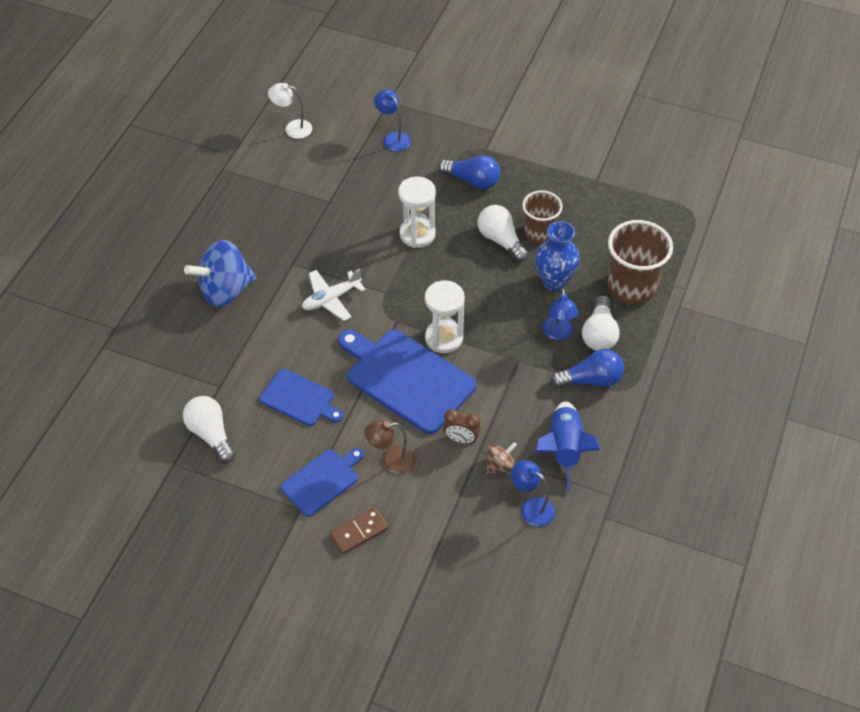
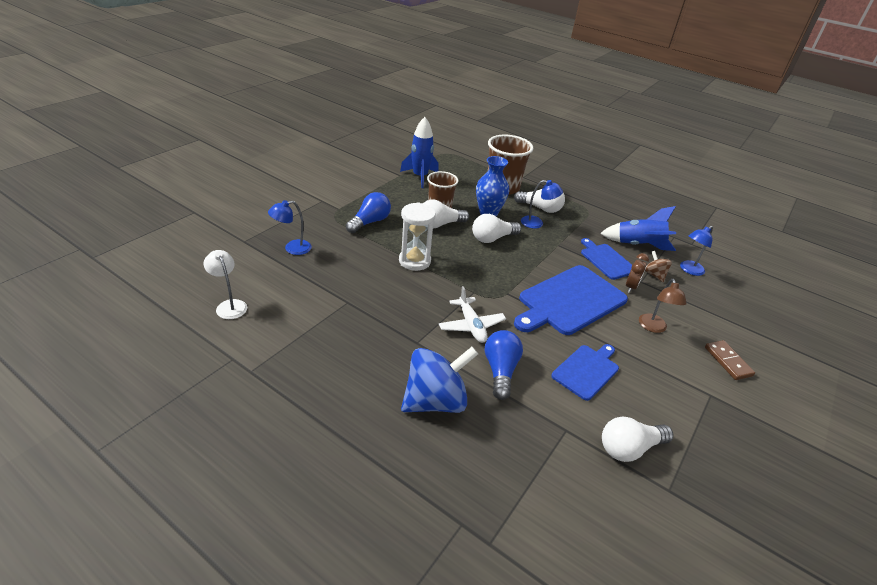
camera: 80 degrees left, 15 degrees down
(225, 290) = (435, 401): blue spinning top -> blue spinning top turned 105 degrees counterclockwise
(292, 128) = (229, 305): white lamp -> white lamp turned 120 degrees clockwise
(322, 481) = (678, 374): blue cutting board -> blue cutting board (606, 260)
(444, 338) = (531, 273): white hourglass -> none
(497, 294) = (492, 238): none -> white light bulb
(591, 380) = (579, 221): blue light bulb -> blue light bulb (500, 371)
(604, 199) = (420, 177): none -> blue rocket

